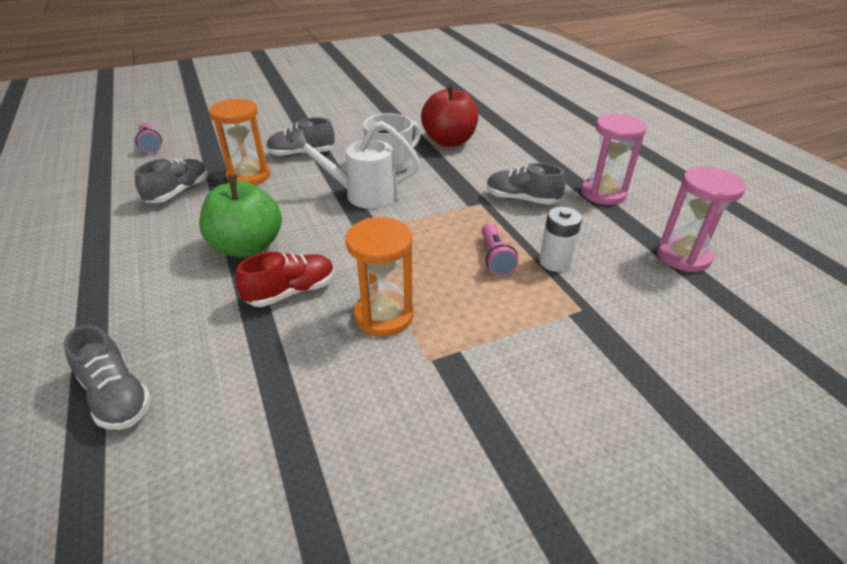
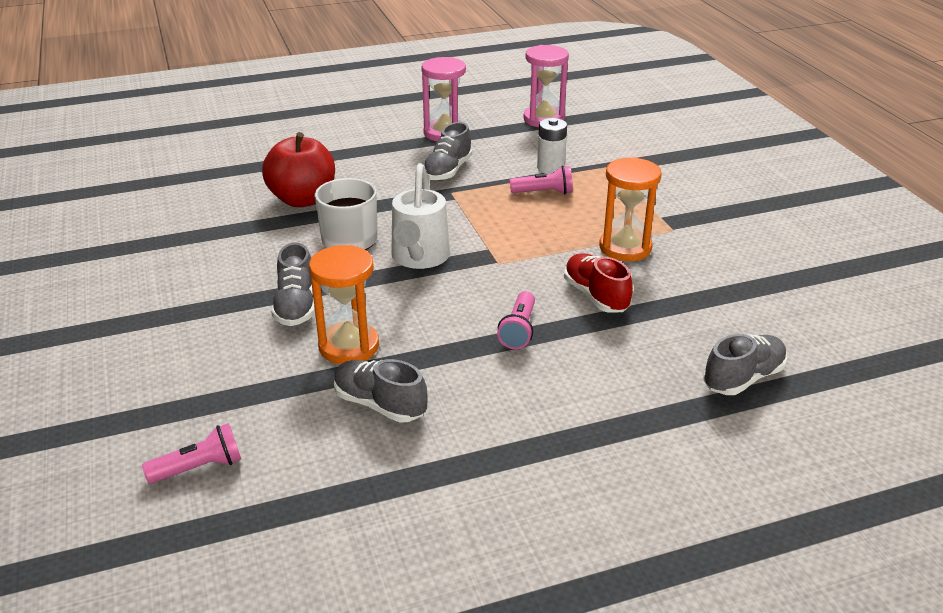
camera: 85 degrees left, 5 degrees down
(247, 247) = (519, 330): green apple -> pink flashlight

